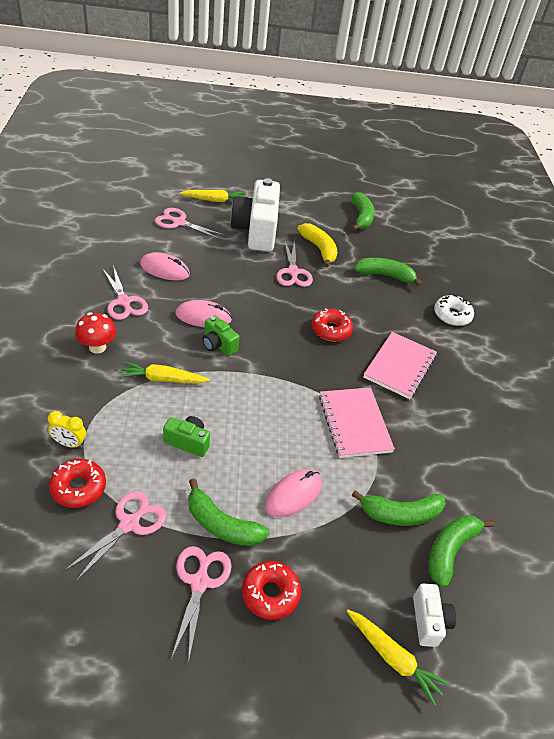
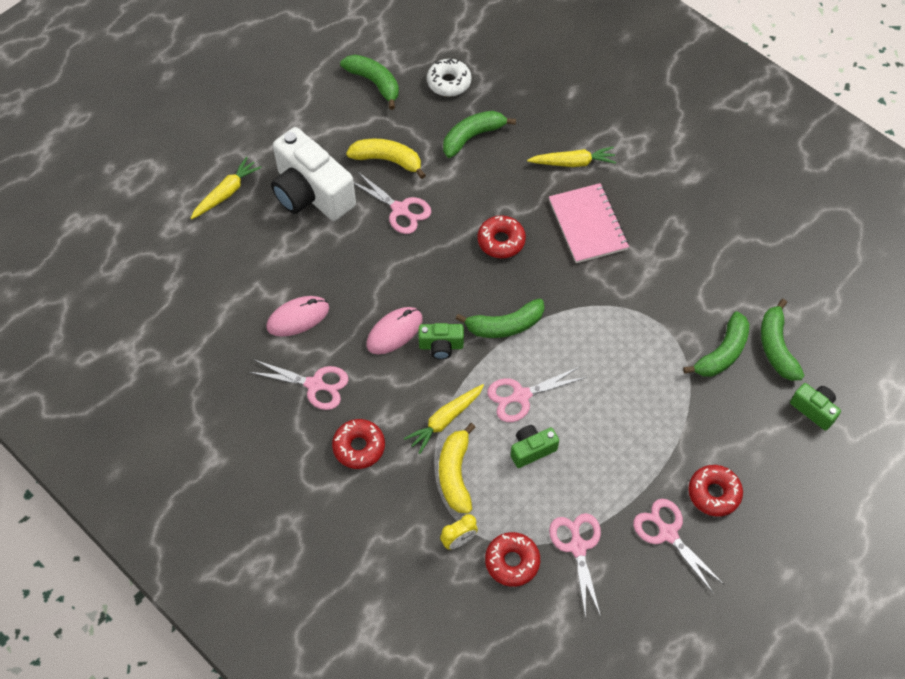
camera: 40 degrees left, 15 degrees up
(97, 347) = (359, 447): red mushroom -> red donut
(124, 409) = (455, 474): none -> yellow banana
(179, 222) = (234, 253): pink scissors -> pink scissors (521, 396)
(221, 525) = (631, 483): green banana -> green banana (505, 326)
(293, 495) = (645, 412): pink mouse -> none
(354, 423) = (616, 311): pink notebook -> none
(393, 658) = (820, 455): yellow carrot -> yellow carrot (573, 162)
(429, 621) = (814, 409): white camera -> green camera
(452, 315) = (567, 129): white donut -> white donut (449, 82)

